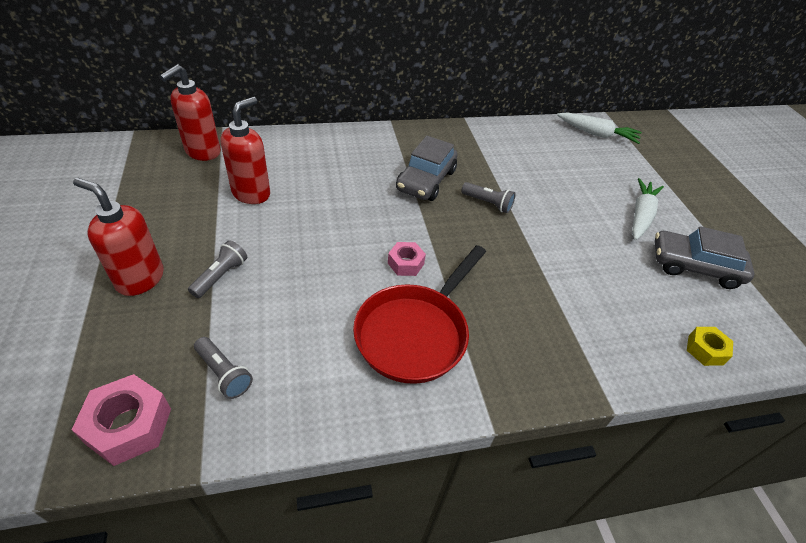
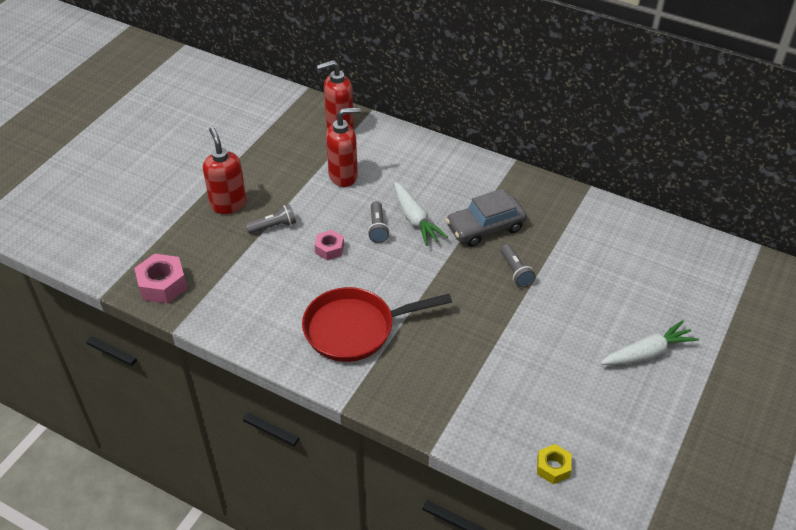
camera: 45 degrees right, 0 degrees up
(224, 373) = (226, 286): grey flashlight -> grey flashlight (377, 228)
(406, 263) = (398, 282): pink nut -> pink nut (329, 249)
(597, 134) = (714, 262): white carrot -> white carrot (415, 220)
(694, 267) = (637, 416): grey car -> none

